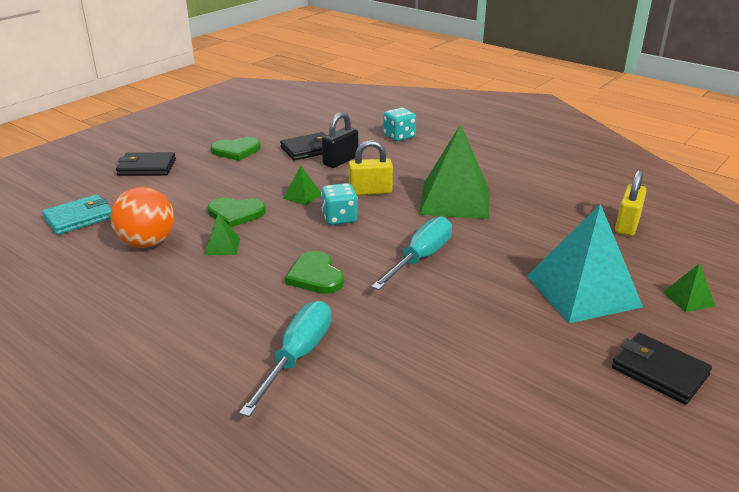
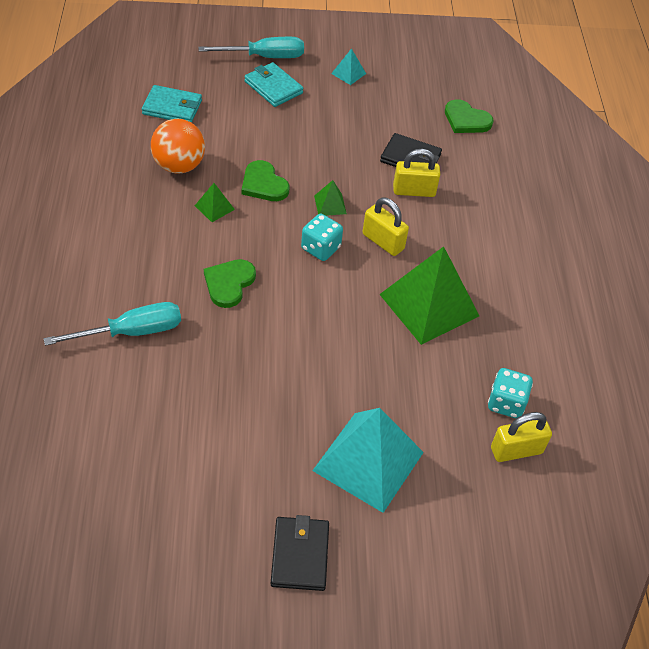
camera: 45 degrees right, 20 degrees up
(147, 167) = (273, 87): black wallet -> turquoise wallet
(190, 136) = (348, 73): none -> turquoise pyramid
(236, 151) = (356, 117): green heart -> green heart (466, 120)
(340, 161) = (414, 191): black padlock -> yellow padlock
(399, 136) = (506, 202): turquoise dice -> turquoise dice (506, 403)
(420, 258) = (314, 331): turquoise screwdriver -> turquoise screwdriver (265, 57)
(688, 298) = (428, 542): green pyramid -> none

